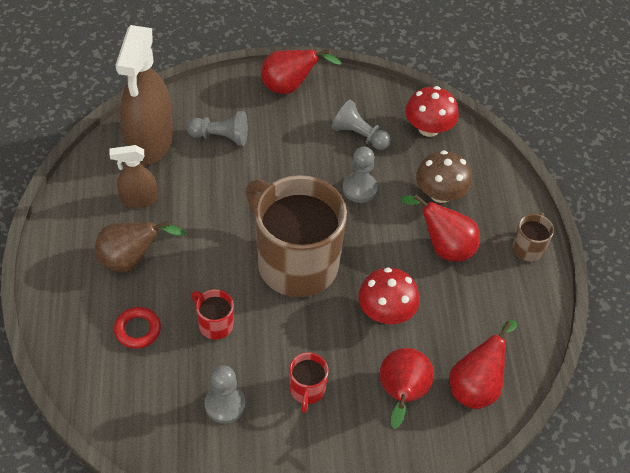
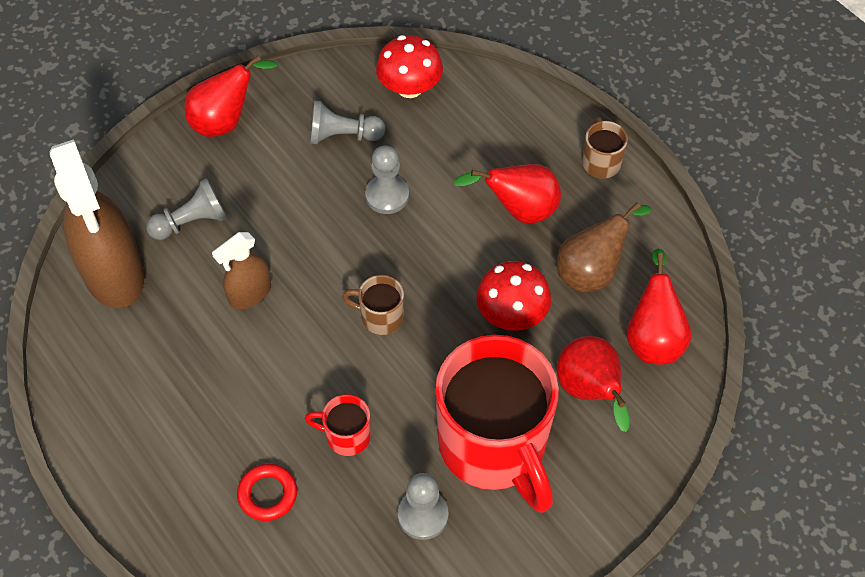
camera: 30 degrees left, 5 degrees up
(131, 260) = (199, 421): brown pear -> brown pear (591, 271)
(138, 199) = (153, 347): brown spray bottle -> brown spray bottle (249, 294)
(295, 262) = (380, 317): brown mug -> brown mug, size x0.41
(307, 390) = (494, 446): red mug -> red mug, size x2.43
(440, 194) = (473, 154): brown mushroom -> none

